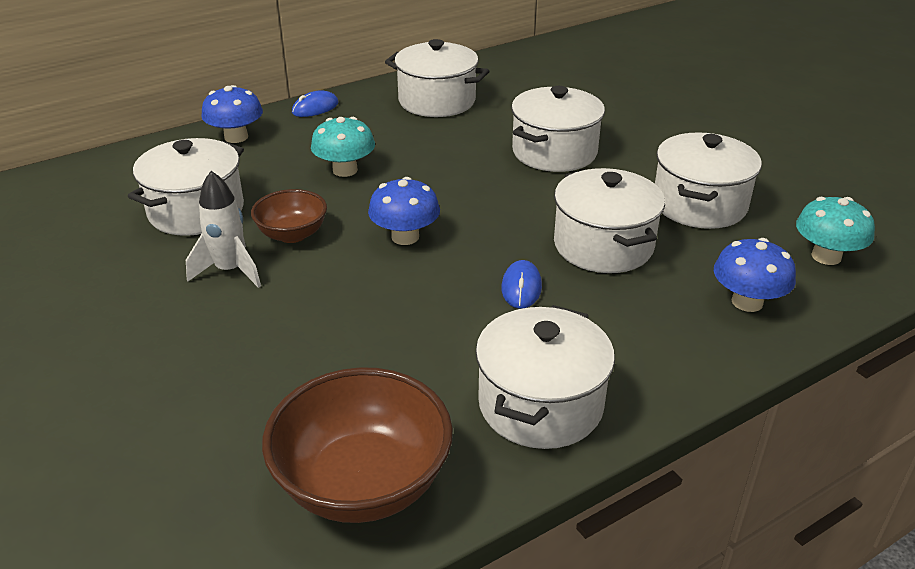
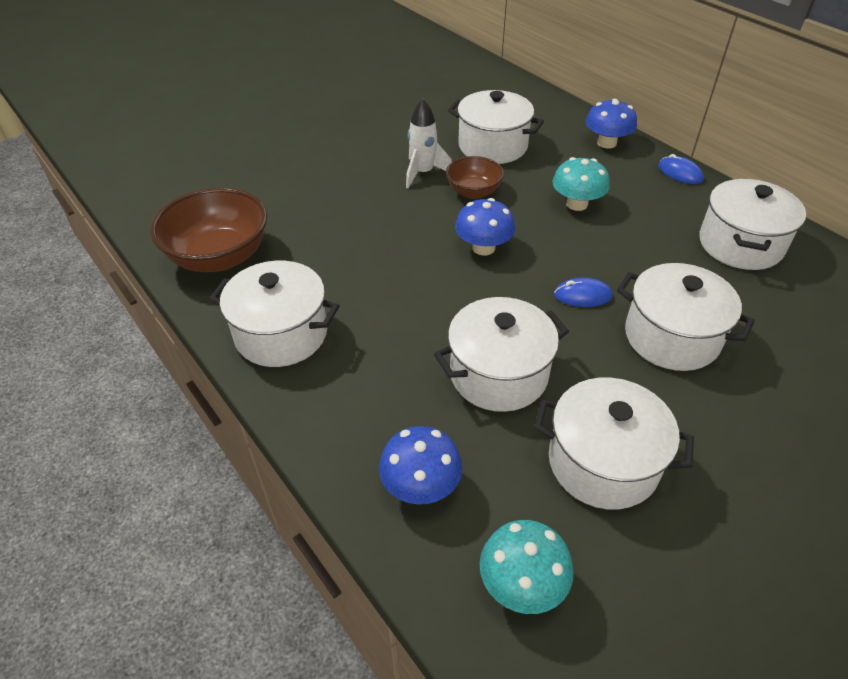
camera: 85 degrees right, 10 degrees up
(521, 287) = (423, 319): blue mouse -> blue mouse (582, 295)

